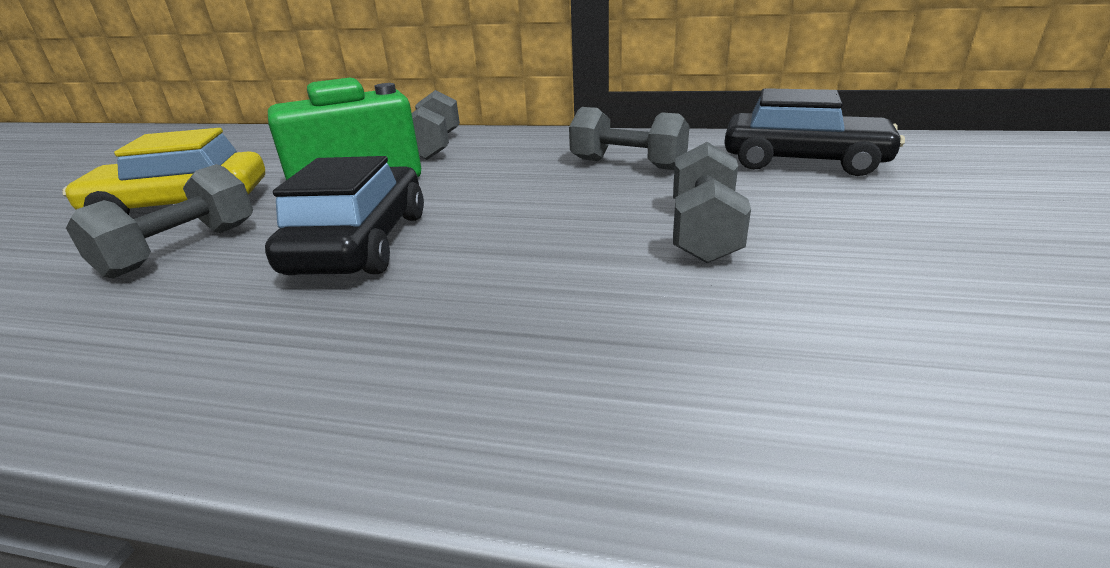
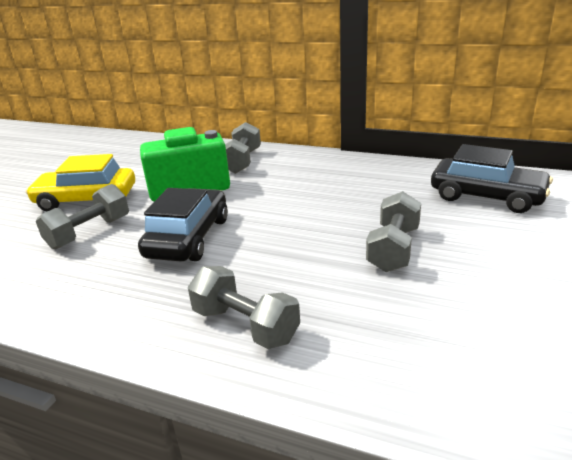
camera: 10 degrees right, 0 degrees up
(627, 164) = (365, 189): grey dumbbell -> grey dumbbell (245, 325)

